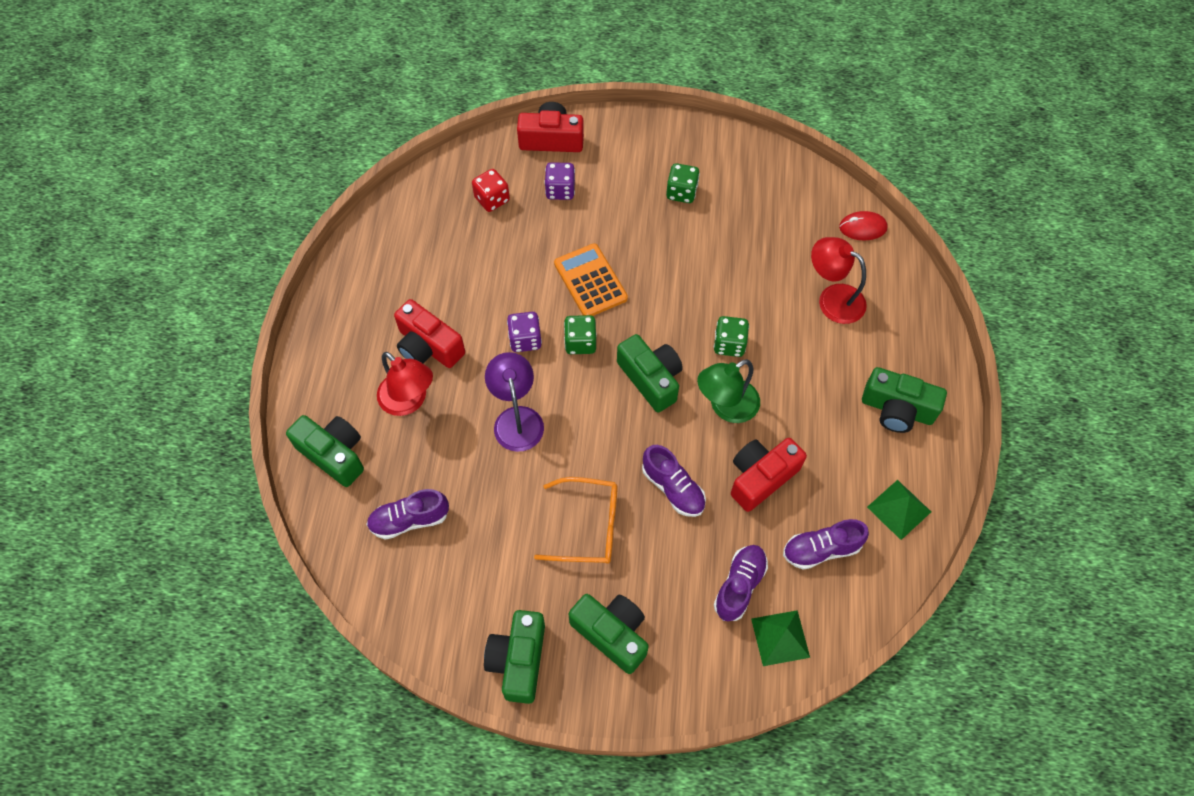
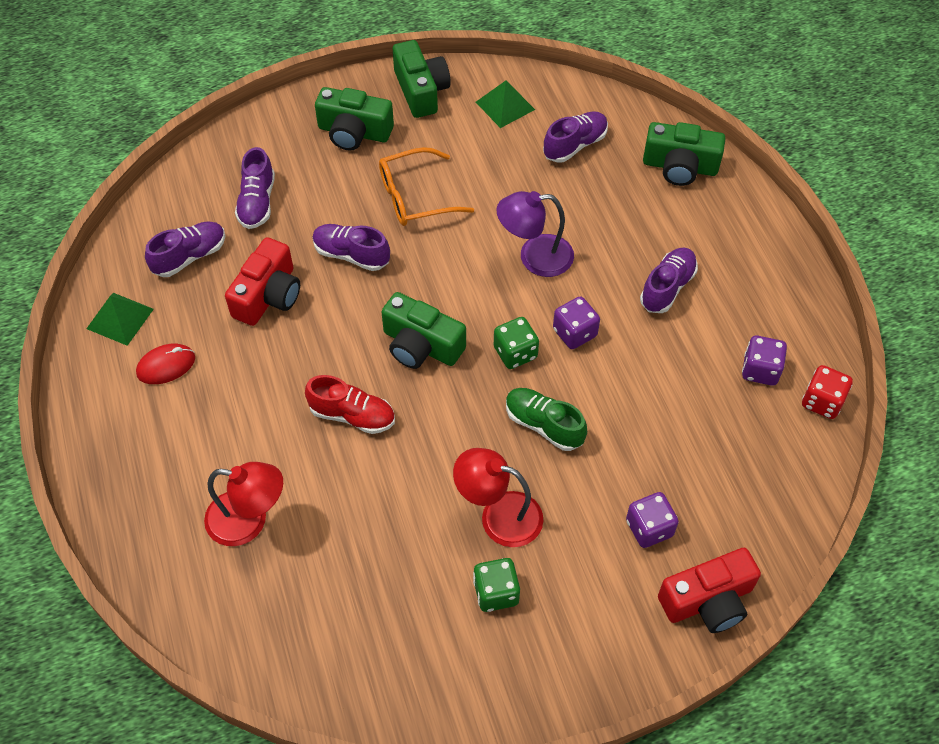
camera: 155 degrees right, 5 degrees down
(409, 257) = (760, 370): none -> purple dice
(409, 401) = (647, 233): red lamp -> red lamp (499, 515)
(428, 346) = (667, 287): red camera -> purple shoe
(492, 199) = (721, 480): red dice -> red dice (822, 401)
(517, 418) = (534, 257): purple lamp -> purple lamp turned 120 degrees clockwise
(590, 281) = (544, 425): orange calculator -> green shoe
(726, 407) = (329, 348): green lamp -> none
(729, 344) = (352, 415): green dice -> red shoe
(780, 638) = (207, 179): green pyramid -> green pyramid (505, 105)
(862, 228) = (236, 642): red mouse -> red mouse (166, 366)
(897, 409) = (141, 416): green camera -> none

